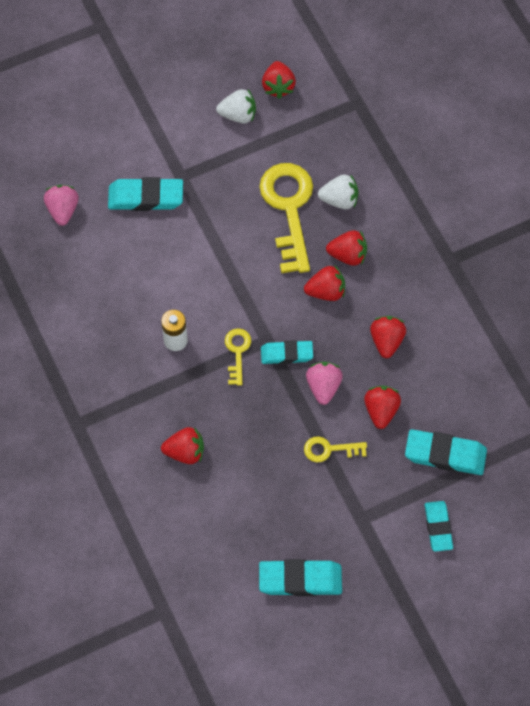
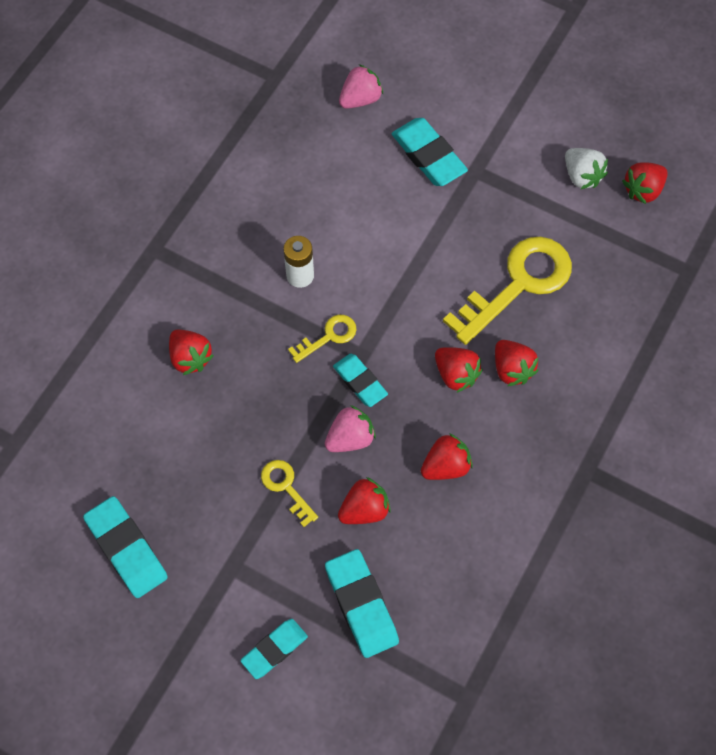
camera: 55 degrees right, 0 degrees up
(339, 200) = (566, 323): white strawberry -> none

